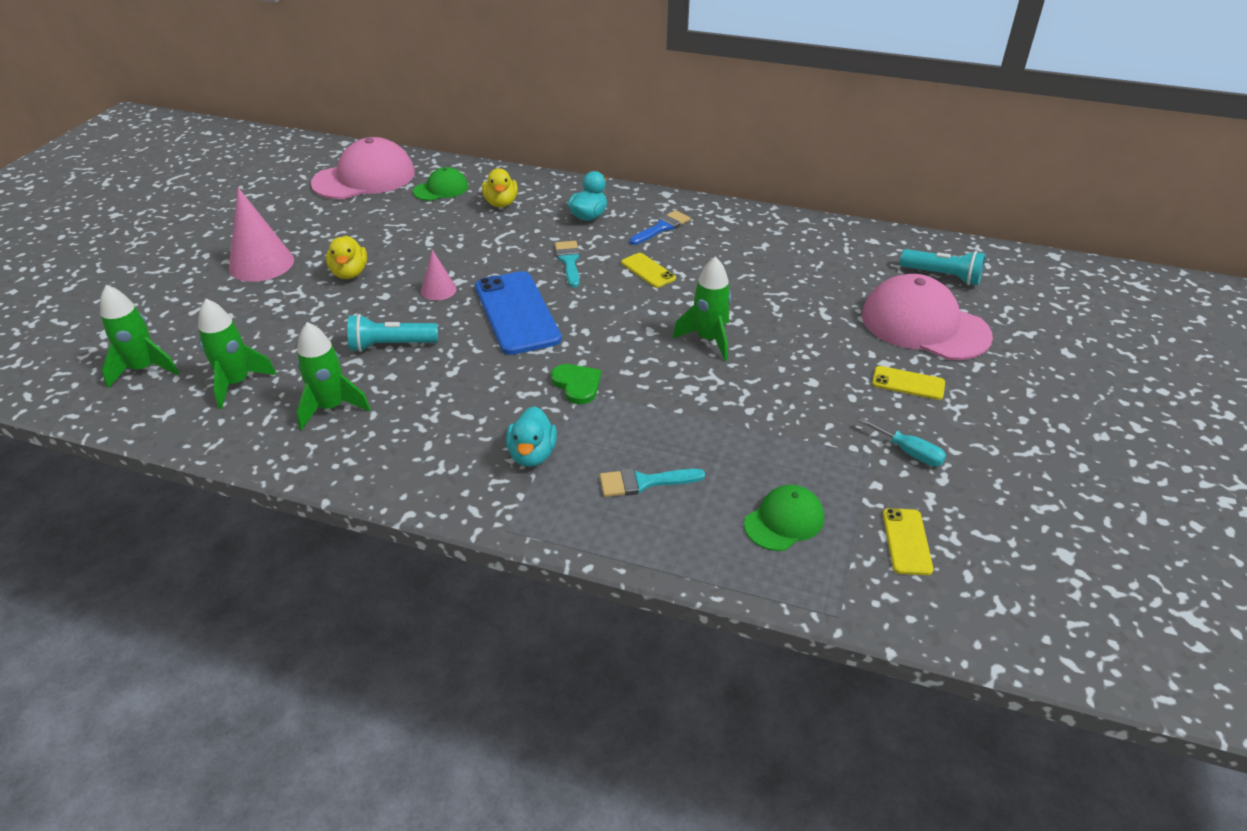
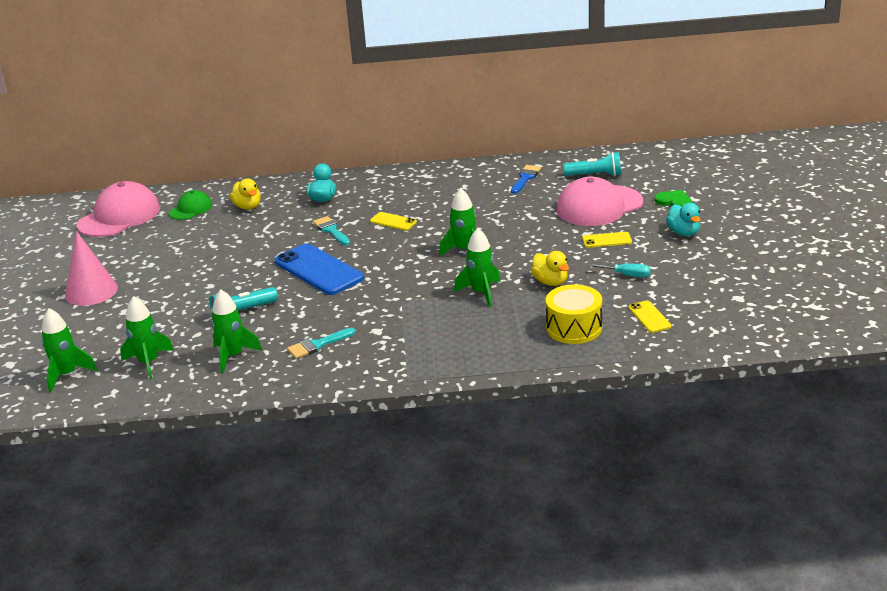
camera: 20 degrees left, 10 degrees down
(350, 273) = (169, 279): yellow duck -> yellow duck (550, 282)
(438, 290) = (248, 272): pink cone -> none
(532, 454) = (394, 341): turquoise duck -> turquoise duck (684, 232)
(577, 384) = (394, 298): green heart -> green heart (674, 201)
(643, 482) = (476, 334): turquoise brush -> turquoise brush (317, 345)
(662, 227) = (383, 193): blue brush -> blue brush (525, 178)
(690, 414) = (481, 293): none -> green rocket
(784, 521) = (574, 328): green cap -> yellow drum
(924, 325) = (599, 206): pink cap -> pink cap turned 45 degrees counterclockwise

